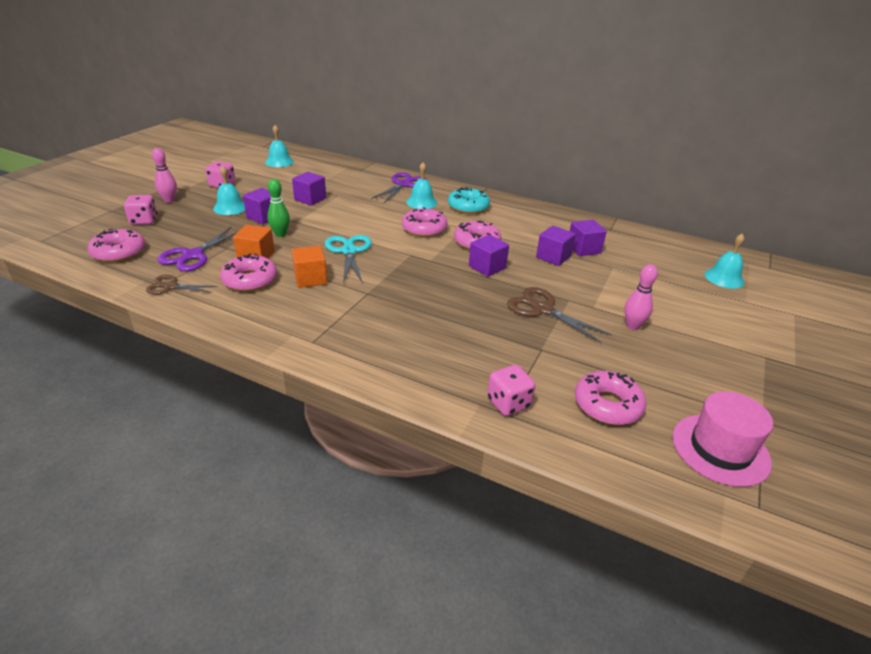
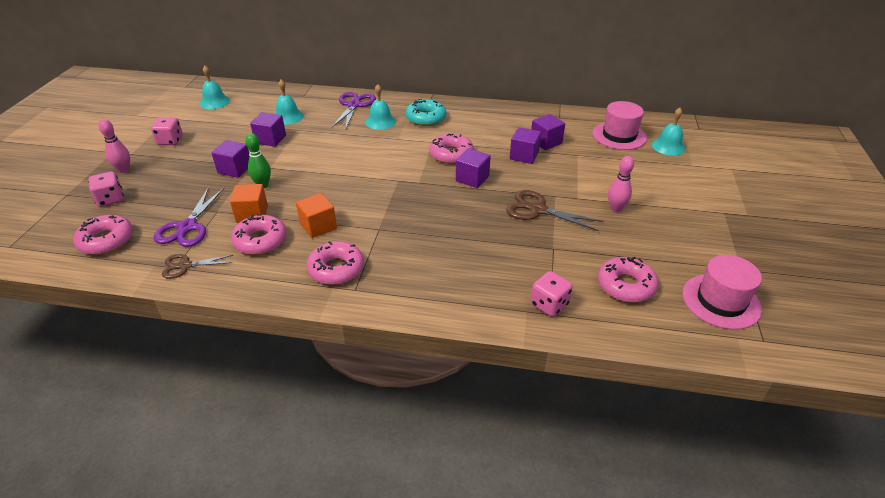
camera: 15 degrees left, 5 degrees up
(230, 207) = (194, 165): turquoise bell -> turquoise bell (288, 117)
(349, 251) = (339, 189): turquoise scissors -> none
(424, 229) = (397, 150): pink donut -> pink donut (336, 269)
(670, 258) = (619, 136): none -> pink hat

